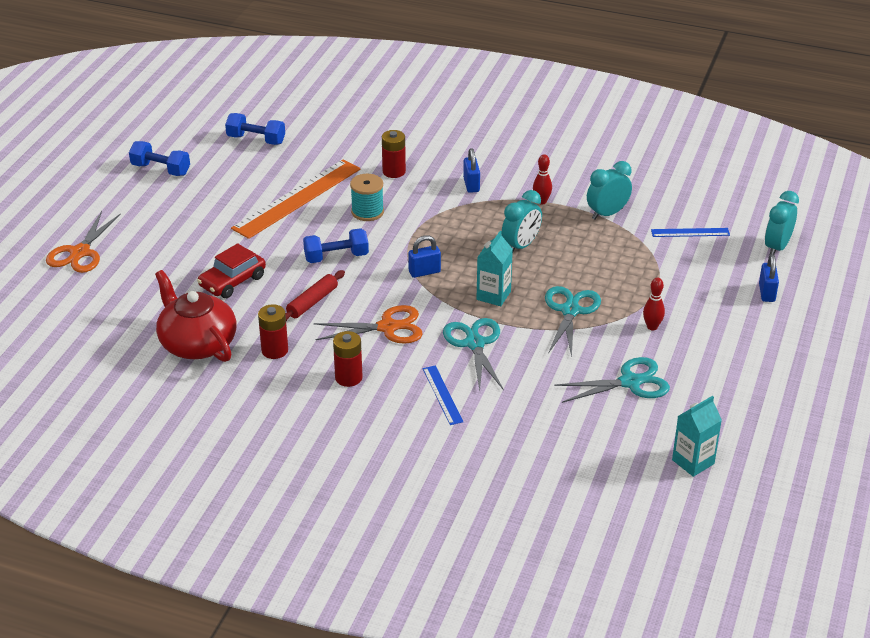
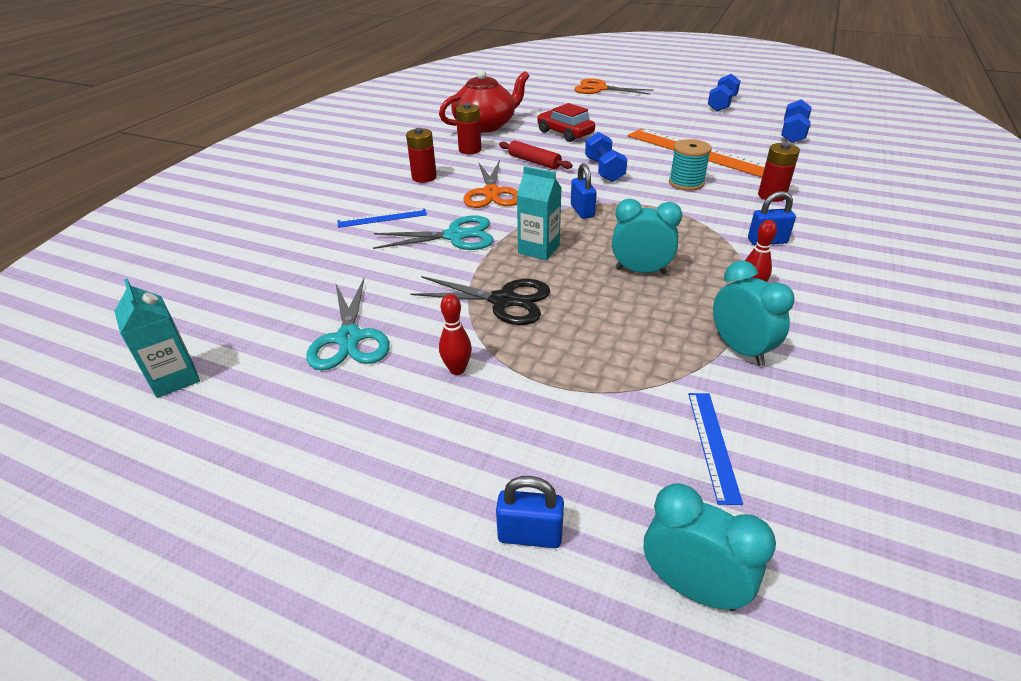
camera: 95 degrees right, 0 degrees up
(521, 246) = (640, 271): turquoise clock -> turquoise clock turned 150 degrees clockwise
(570, 311) = (503, 300): turquoise scissors -> black scissors

